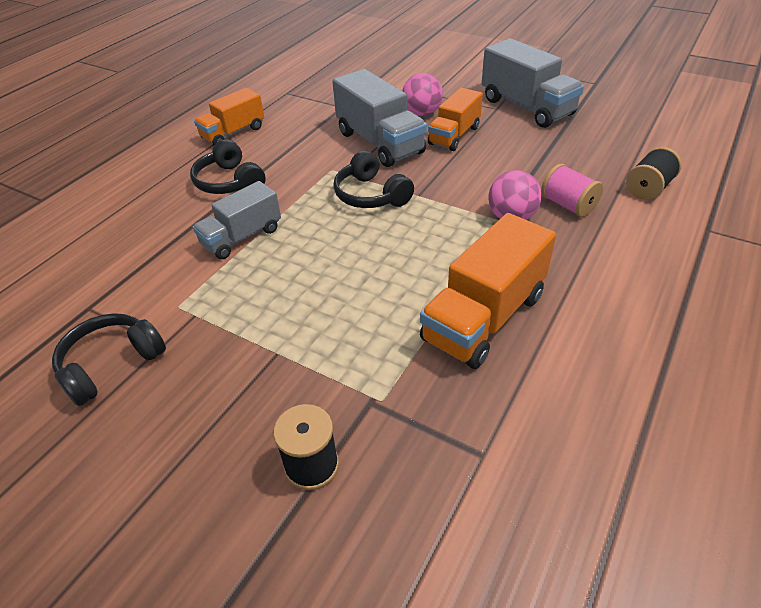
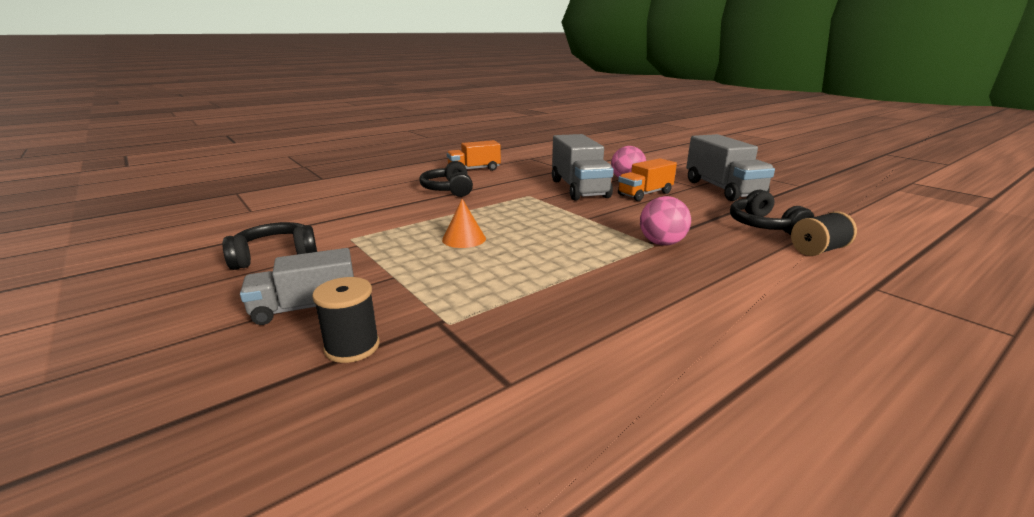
camera: 20 degrees right, 20 degrees down
(242, 237) = (430, 215): grey truck -> grey truck (305, 307)
(310, 268) = (464, 239): none -> orange cone
(371, 195) = (548, 212): black headphones -> black headphones (763, 226)
(484, 317) = (587, 295): orange truck -> none
(568, 205) = (723, 246): pink spool -> none

